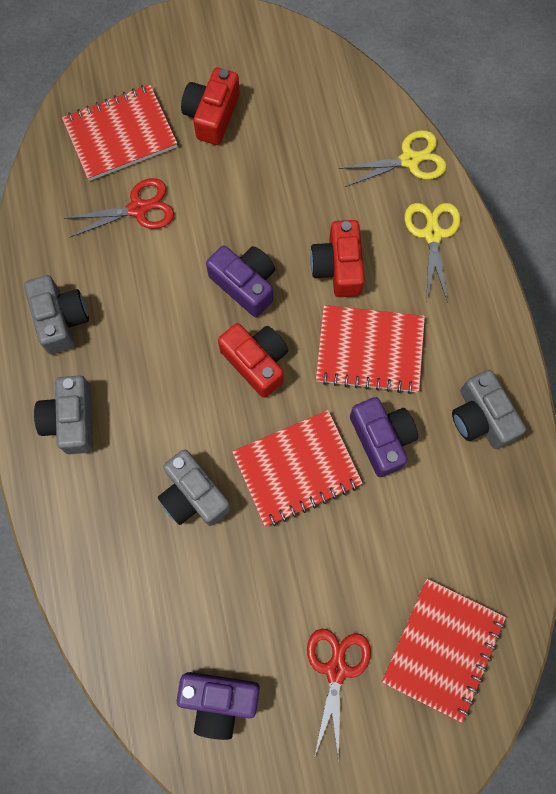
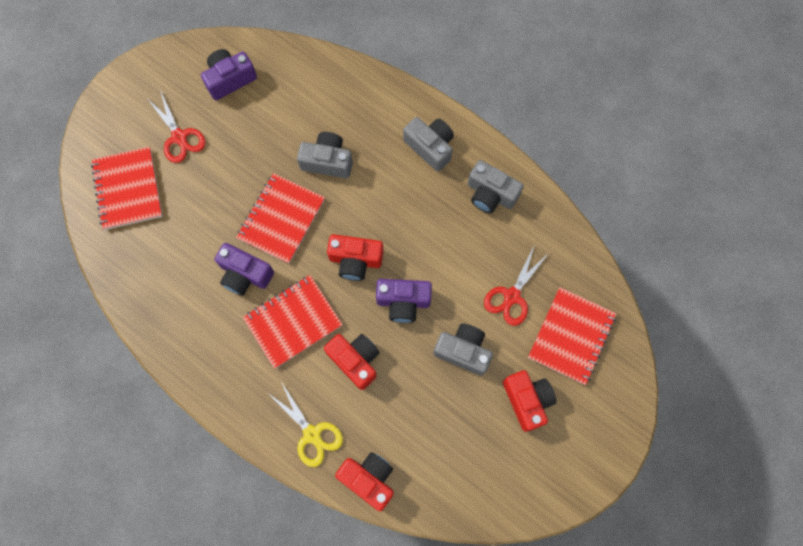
camera: 140 degrees right, 0 degrees up
(410, 160) = (369, 479): yellow scissors -> red camera
(481, 417) = (193, 334): grey camera -> grey camera (463, 351)

